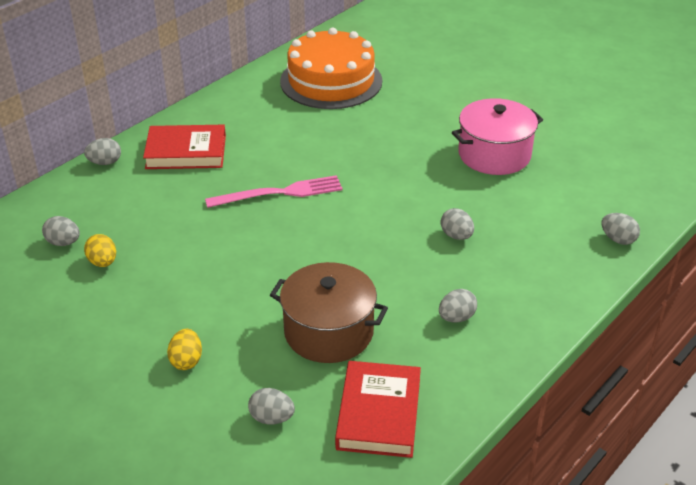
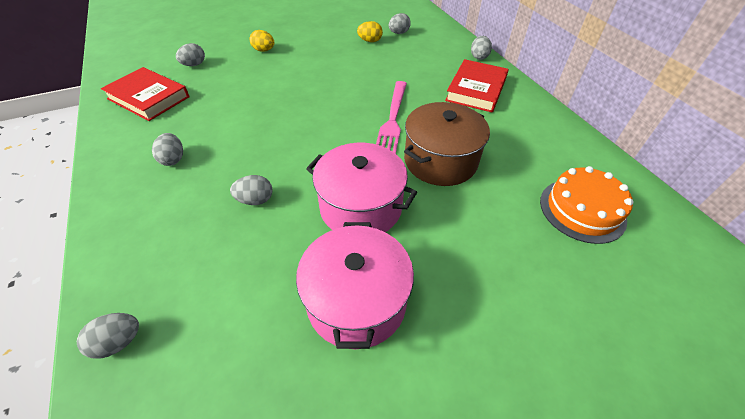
camera: 115 degrees right, 10 degrees up
(329, 332) = (229, 99): brown pot -> brown pot (440, 161)
(331, 81) = (582, 210): orange cake -> orange cake, size x0.64
(414, 177) = (360, 207): none -> pink pot

